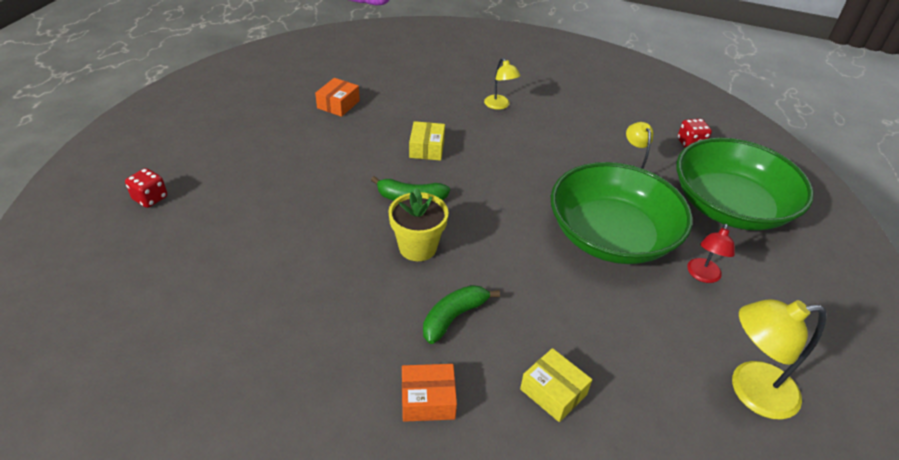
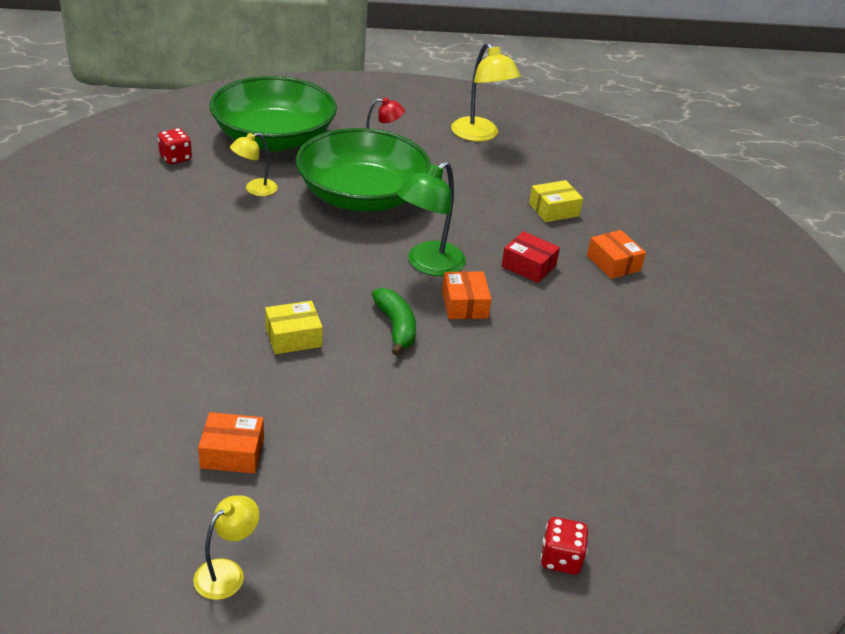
camera: 115 degrees left, 5 degrees down
(418, 247) = (465, 304): yellow flower pot -> orange box
(454, 317) = (528, 266): green banana -> red box
(484, 244) = (428, 265): none -> green lamp
(499, 105) = (158, 296): yellow lamp -> yellow lamp (227, 572)
(553, 392) = (553, 210): yellow box -> yellow box turned 45 degrees clockwise

